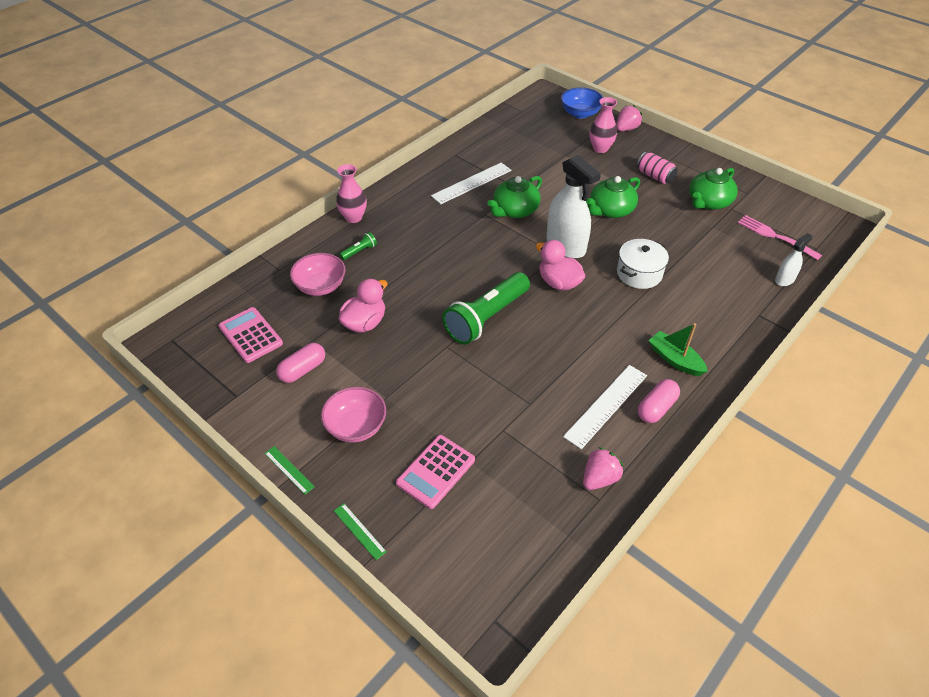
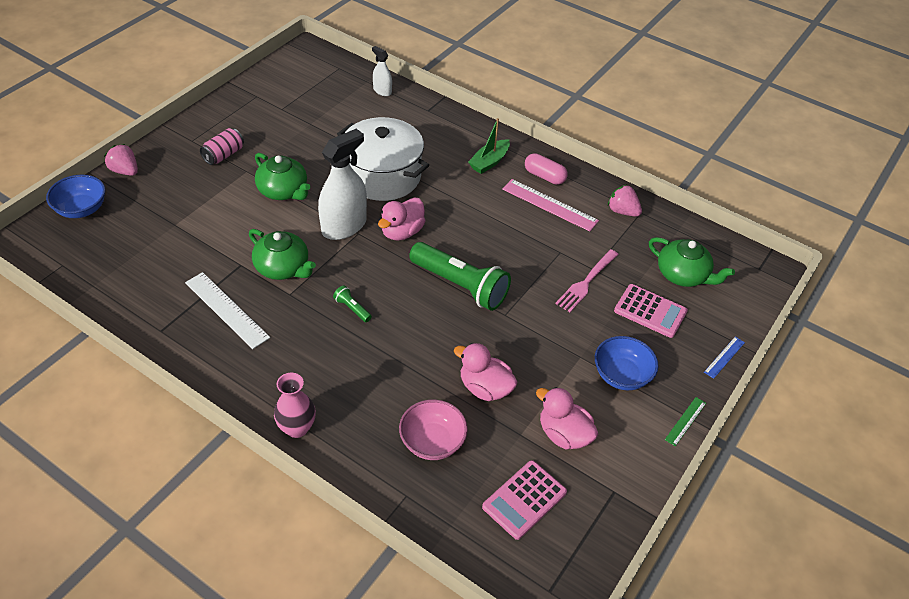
camera: 100 degrees left, 0 degrees up
(303, 370) = (563, 434): pink capsule -> pink duck
(356, 426) = (621, 375): pink bowl -> blue bowl
(359, 531) = (724, 357): green ruler -> blue ruler
(360, 251) = (365, 411): green flashlight -> green flashlight (352, 308)
(600, 148) = (164, 194): pink vase -> none
(606, 405) = (549, 205): white ruler -> pink ruler
(639, 273) = (382, 176): white pot -> white pot, size x1.70
(708, 202) = (271, 122): green teapot -> green teapot (683, 275)
(775, 236) = (324, 88): pink fork -> pink fork (586, 282)

